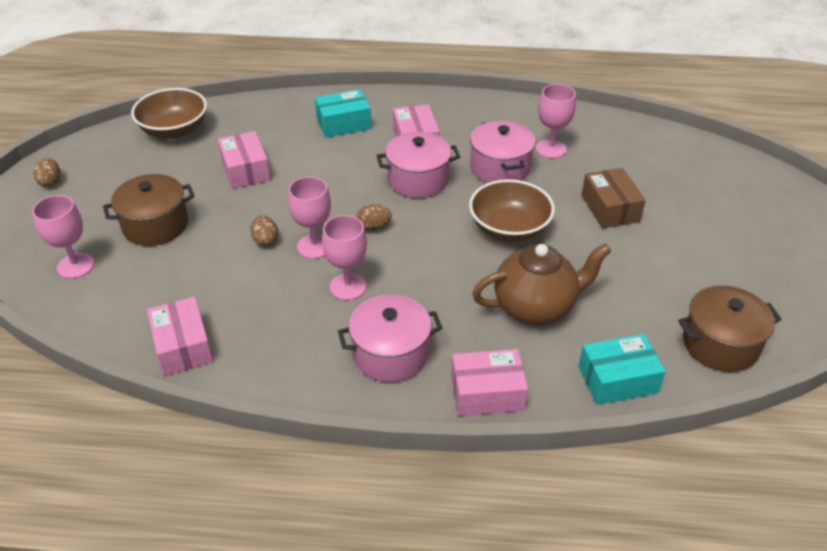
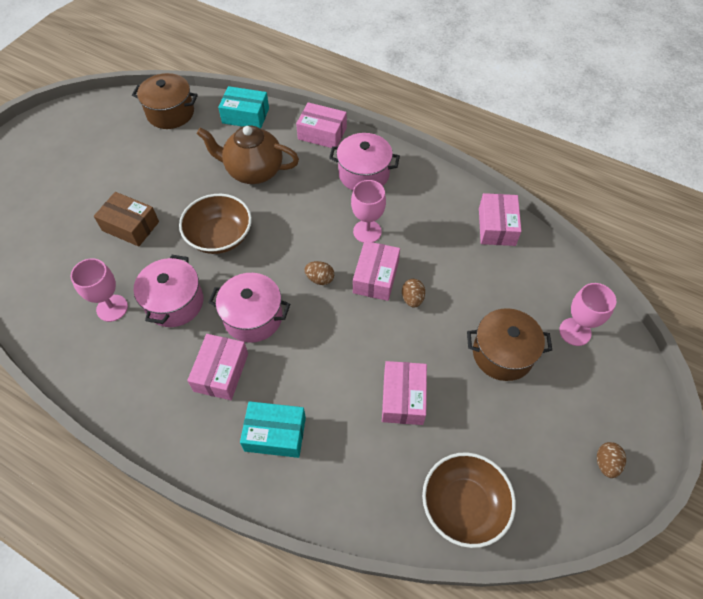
camera: 155 degrees left, 15 degrees up
(314, 246) = (376, 277): pink goblet -> pink box
(610, 208) = (130, 226): brown box -> brown box turned 75 degrees counterclockwise

